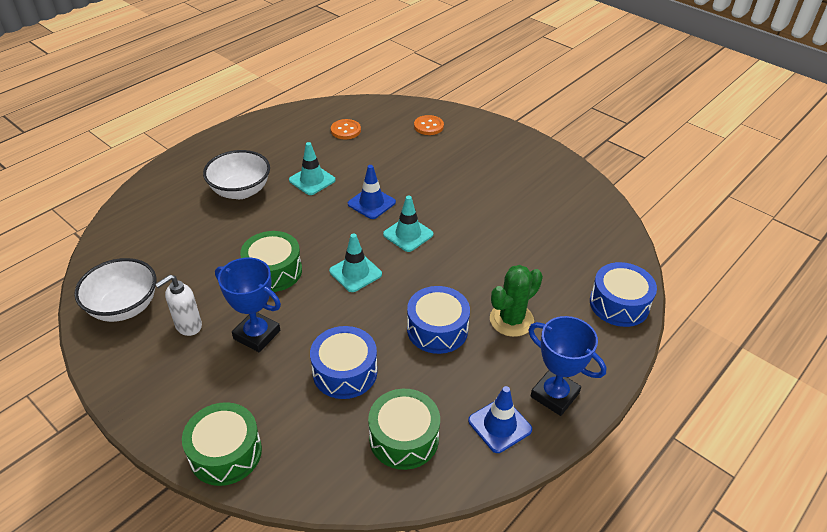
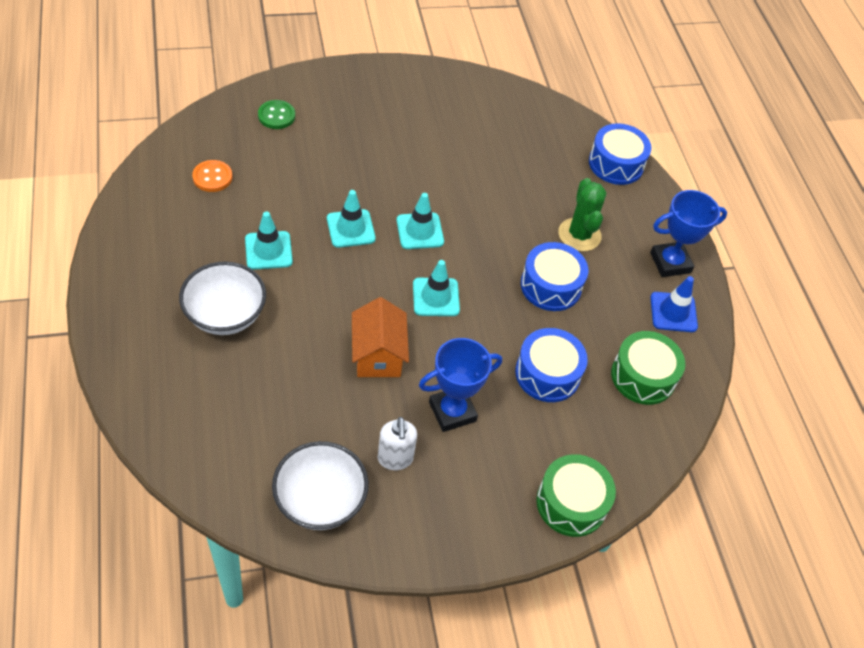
camera: 60 degrees left, 10 degrees up
(273, 271) = (378, 355): green drum -> orange house
(371, 203) = (351, 228): blue traffic cone -> turquoise traffic cone
(428, 126) = (276, 116): orange button -> green button

